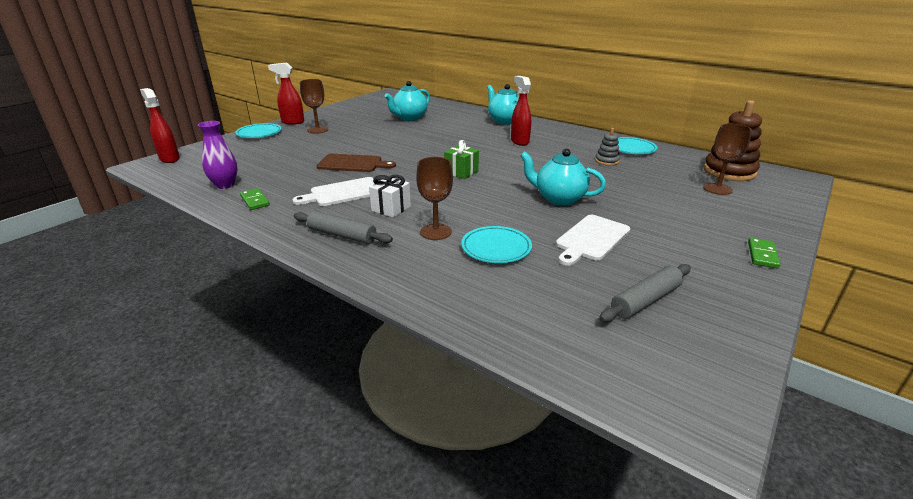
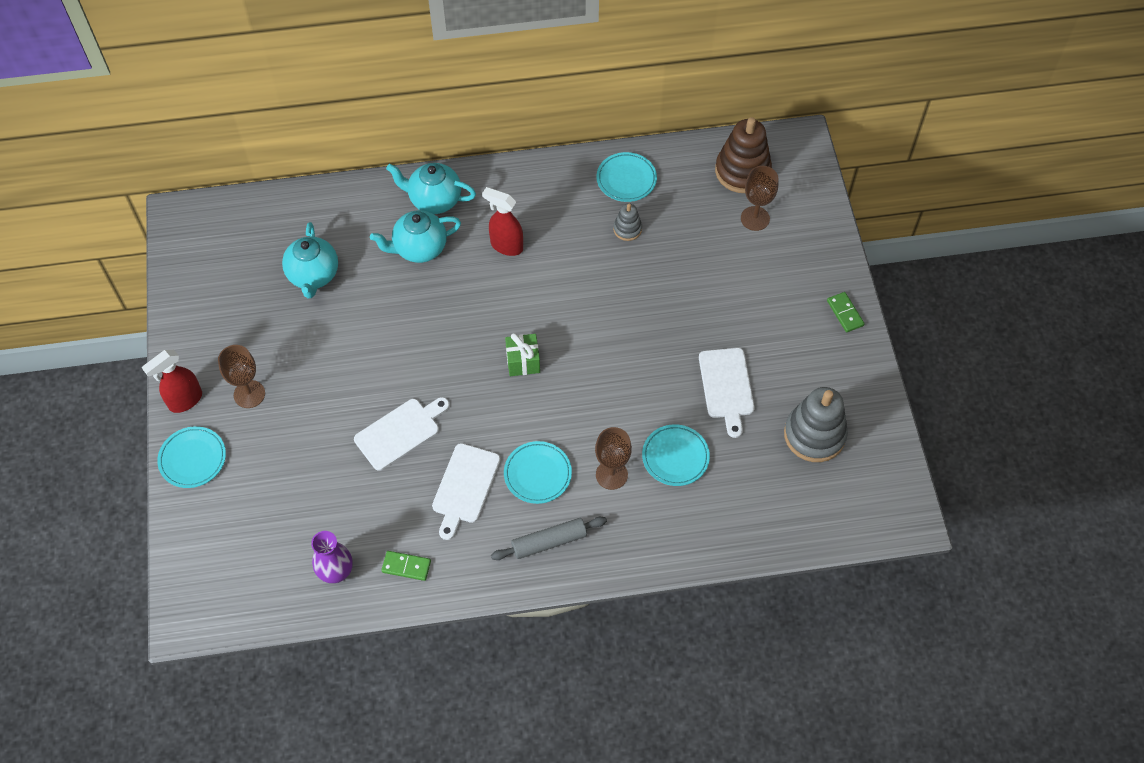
camera: 45 degrees left, 30 degrees up
(169, 159) = (188, 588): red spray bottle -> none
(353, 164) = (400, 432): brown cutting board -> white cutting board
(391, 208) = (537, 474): white gift -> turquoise plate
(558, 198) = (651, 341): turquoise teapot -> turquoise teapot (419, 248)
(645, 300) = (814, 435): grey rolling pin -> grey stacking toy

